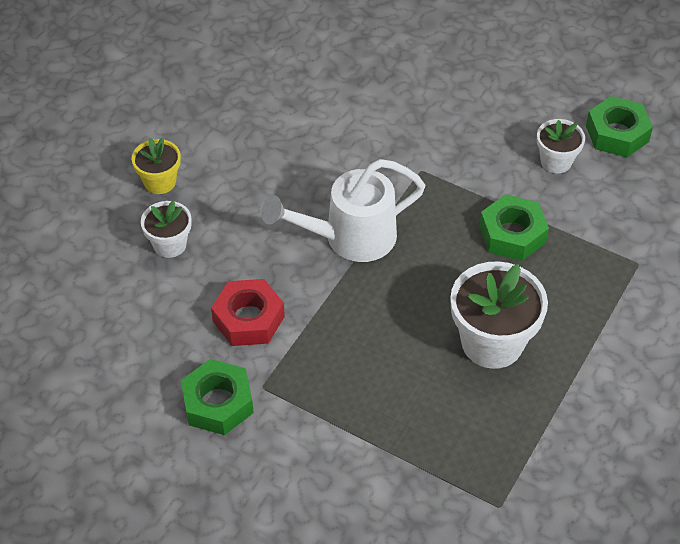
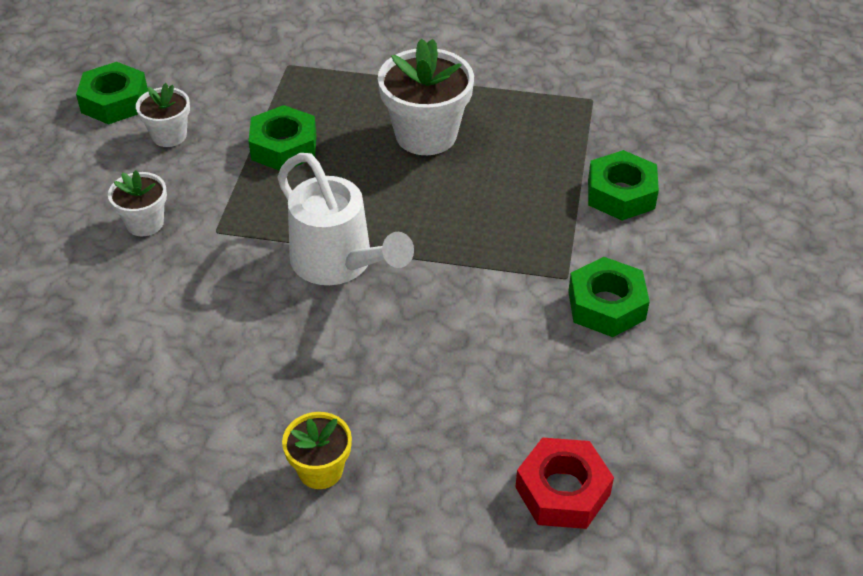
camera: 110 degrees left, 5 degrees down
(170, 244) = (419, 421): white flower pot -> white flower pot (145, 223)
(248, 319) = (490, 314): red nut -> red nut (562, 491)
(347, 472) = (621, 194): none -> green nut

